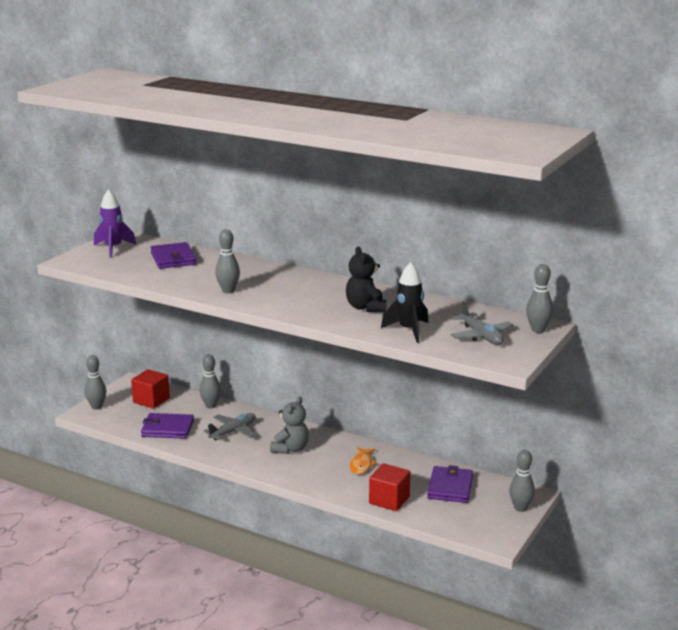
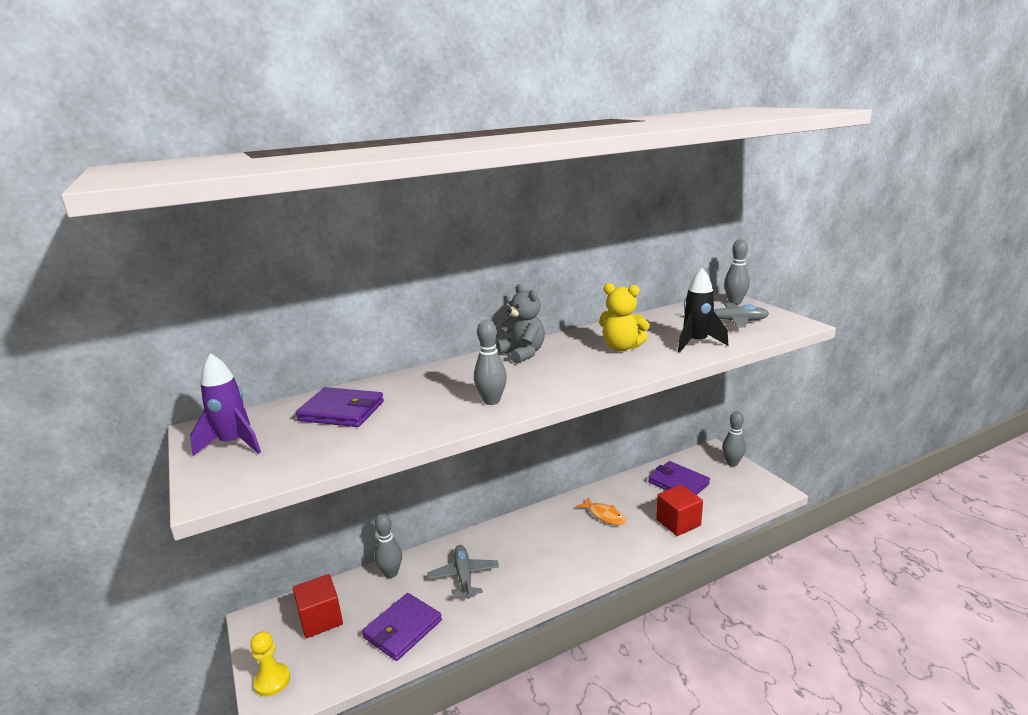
camera: 55 degrees left, 0 degrees up
(97, 407) = (272, 681): grey bowling pin -> yellow pawn
(290, 449) = (537, 548): grey teddy bear -> grey teddy bear (523, 354)
(366, 307) = (621, 347): black teddy bear -> yellow teddy bear

